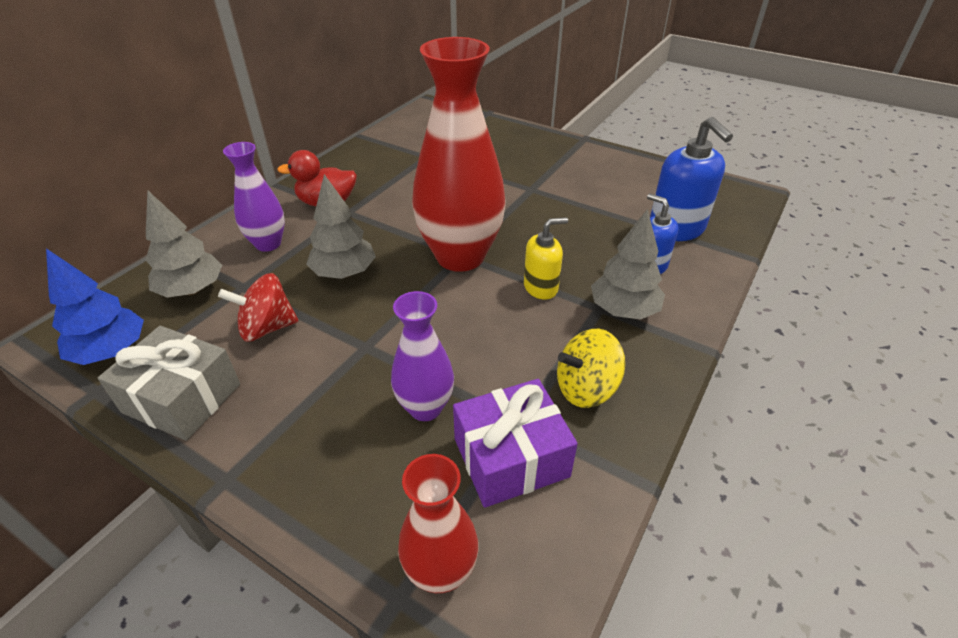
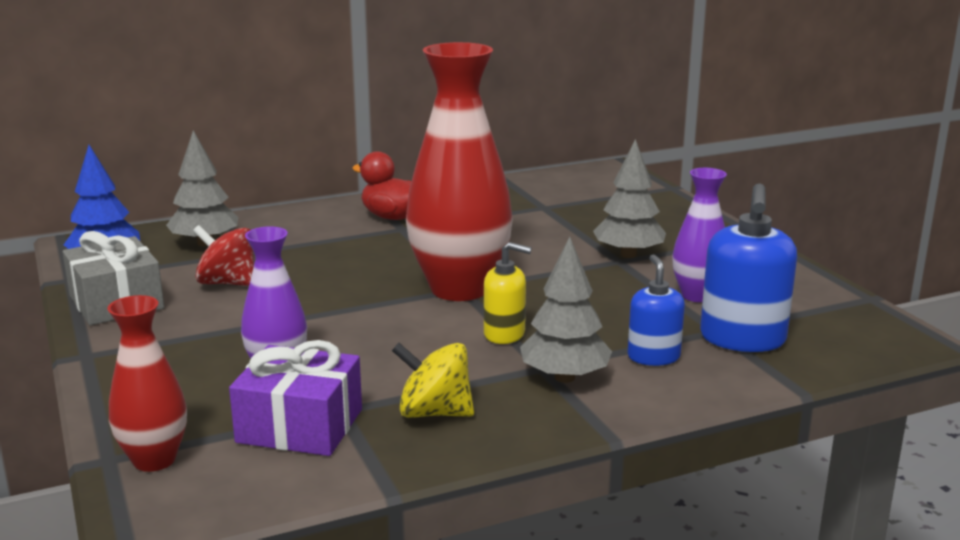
camera: 35 degrees right, 20 degrees down
(268, 244) = (302, 231): purple vase -> purple vase (697, 295)
(344, 273) = (337, 268): grey tree -> grey tree (628, 254)

